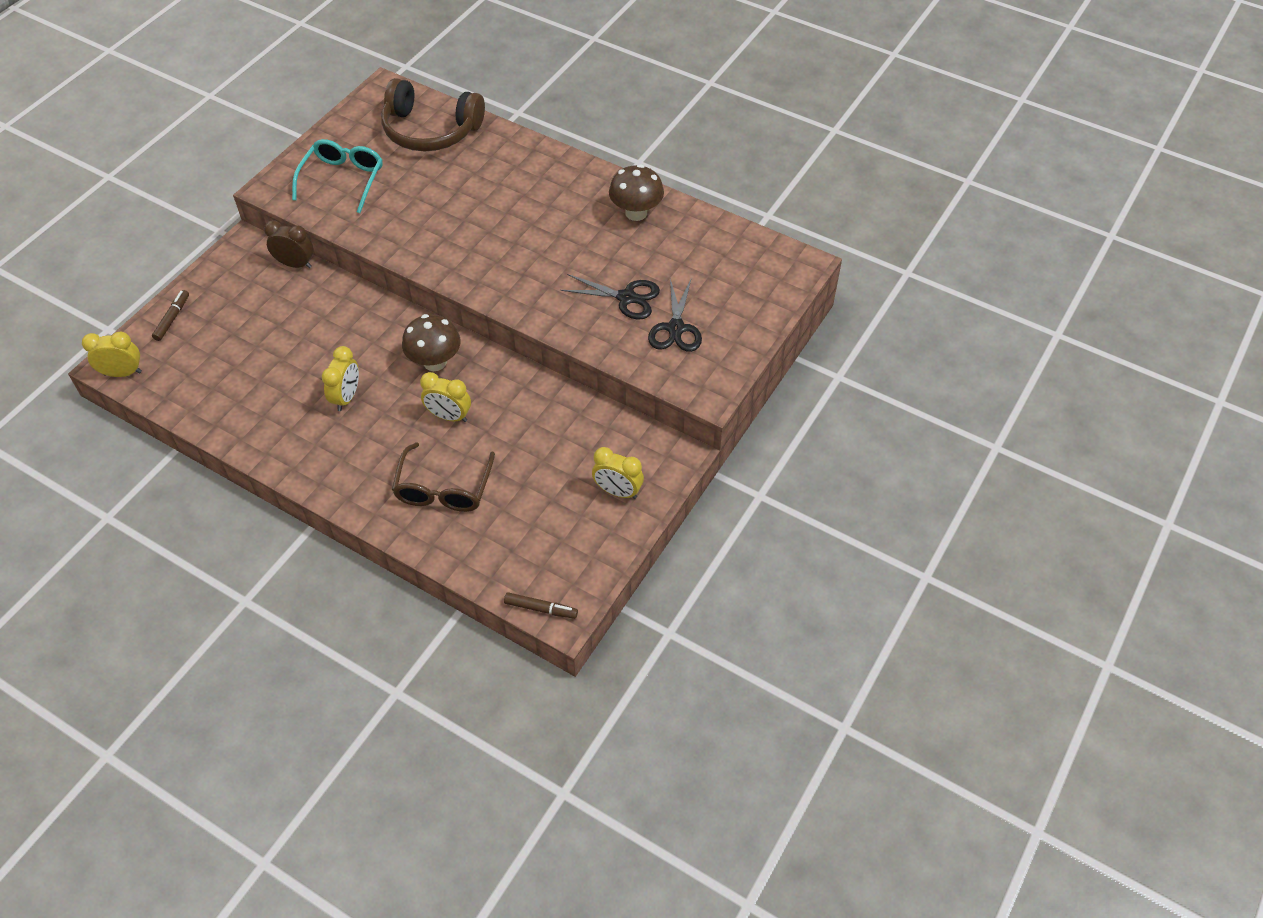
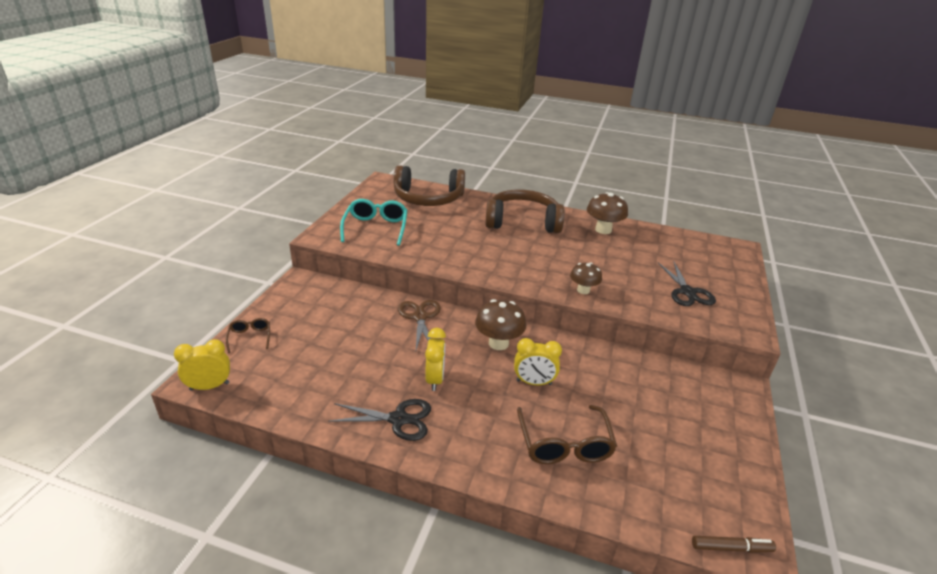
camera: 15 degrees left, 20 degrees down
(172, 318) = (250, 337): brown marker -> brown glasses
(295, 264) = (348, 289): brown clock -> none
(362, 314) = (420, 317): none -> brown scissors
(535, 187) = (522, 222): none -> brown headphones
(548, 310) = (583, 290): none -> brown mushroom
(618, 491) = (717, 422): yellow clock -> none
(626, 298) = (636, 277): black scissors -> black scissors (398, 419)

